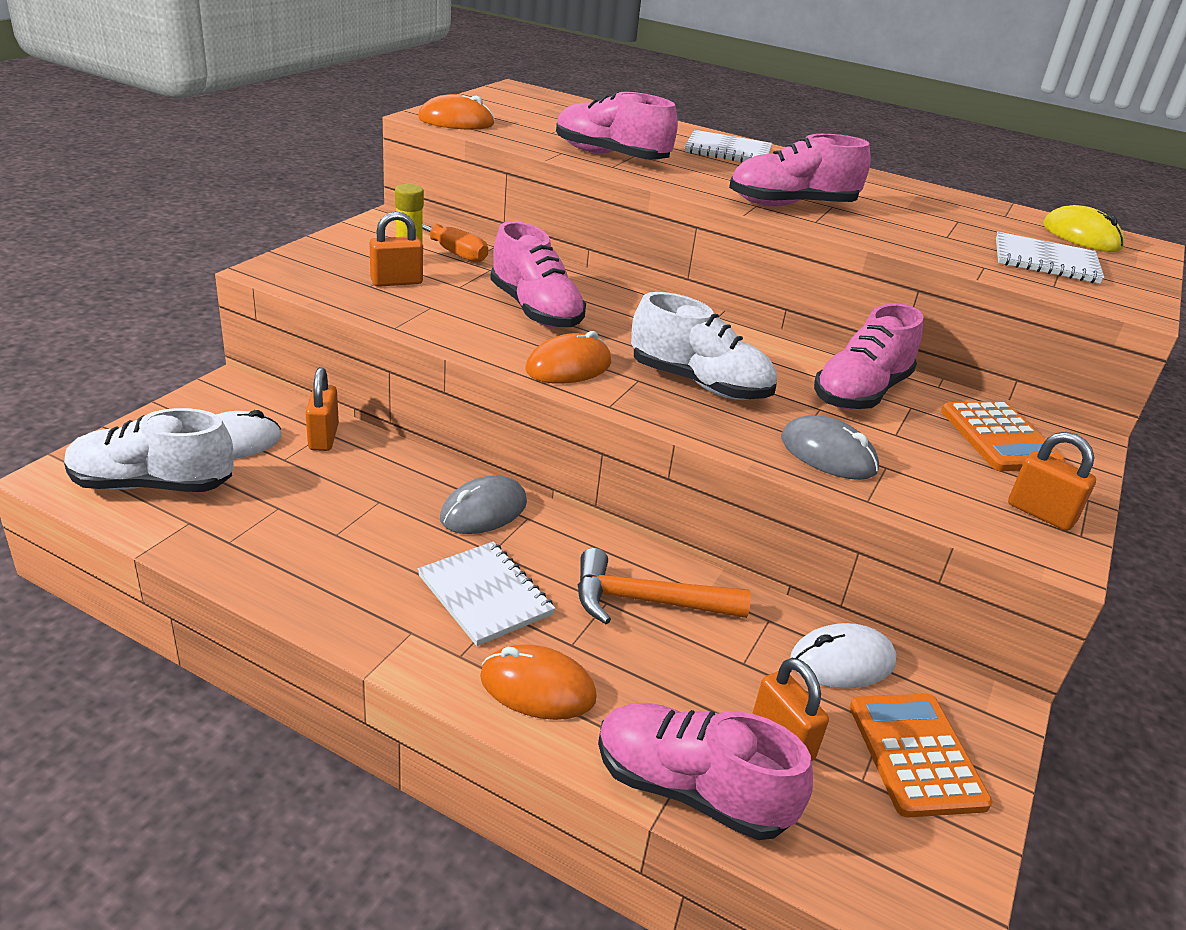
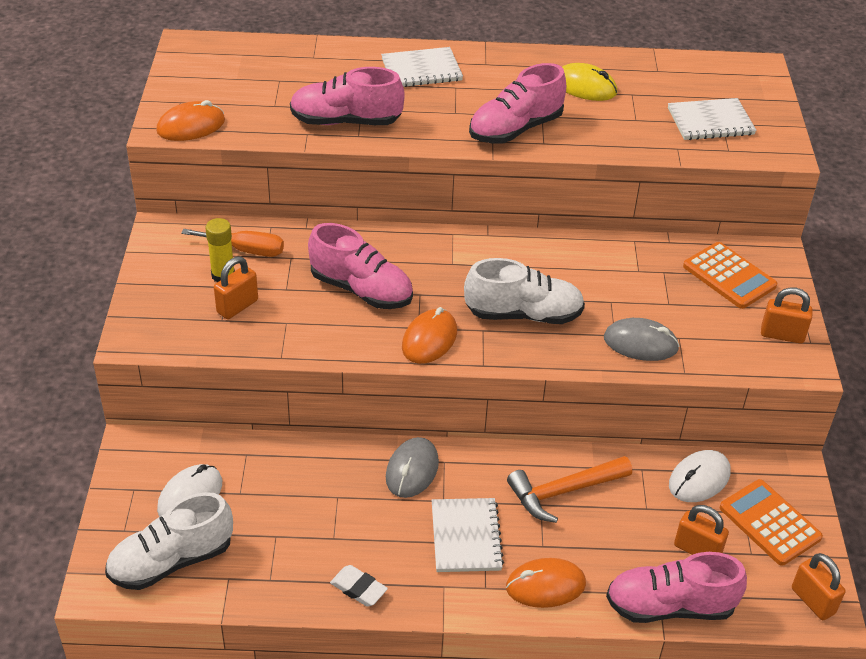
camera: 25 degrees left, 10 degrees up
(312, 591) = (358, 588): none -> white eraser
(323, 437) = (249, 460): orange padlock -> orange padlock (812, 601)
(485, 595) = (466, 537): white notebook -> white notebook turned 60 degrees clockwise
(860, 392) = (626, 272): pink shoe -> none
(1081, 236) = (717, 76): yellow mouse -> yellow mouse (585, 87)

